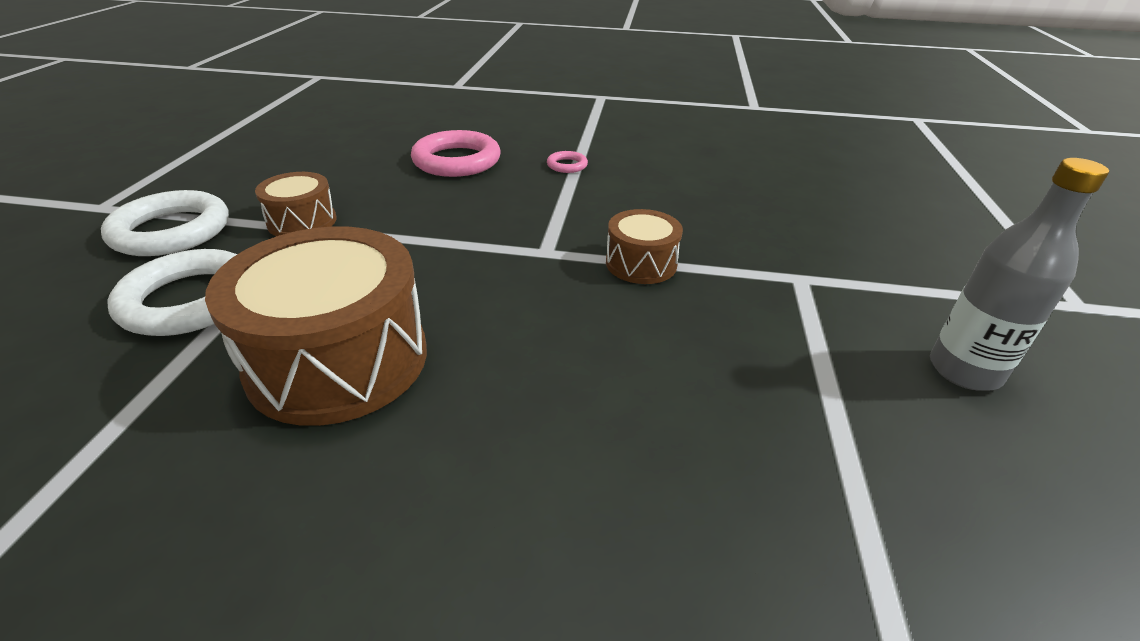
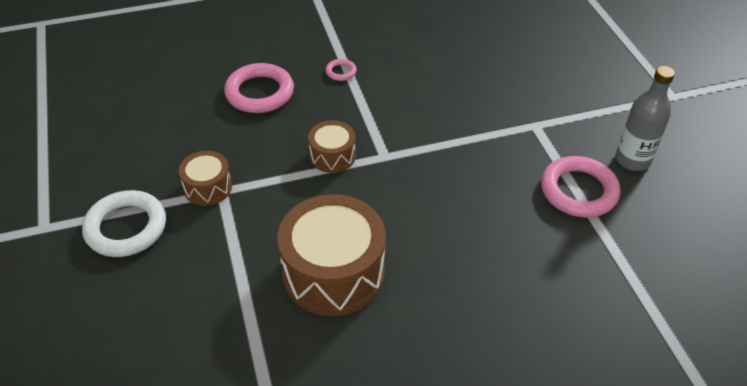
camera: 25 degrees left, 10 degrees up
(190, 300) = (206, 271): white ring -> none
(641, 263) = (445, 145): brown drum -> brown drum (332, 156)
(832, 384) = (578, 191): none -> pink ring

